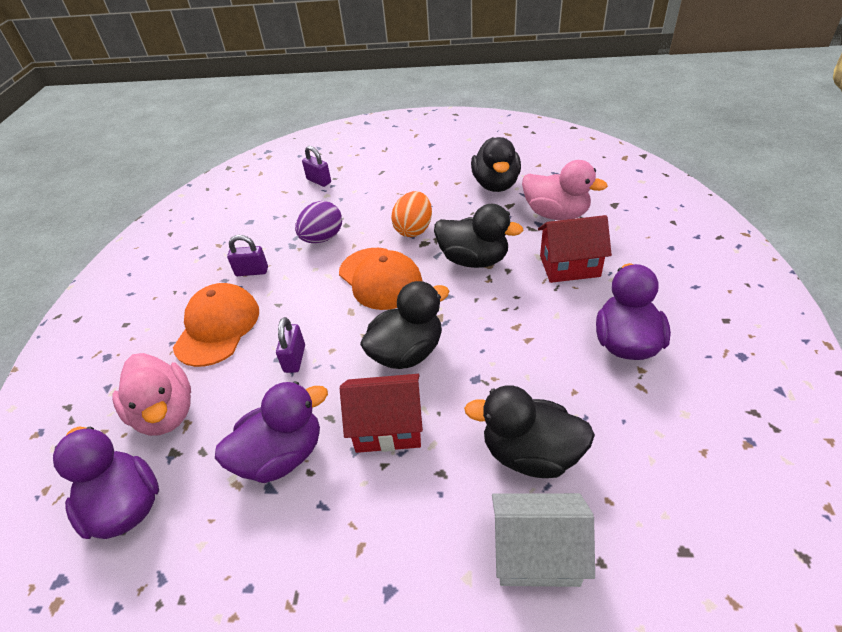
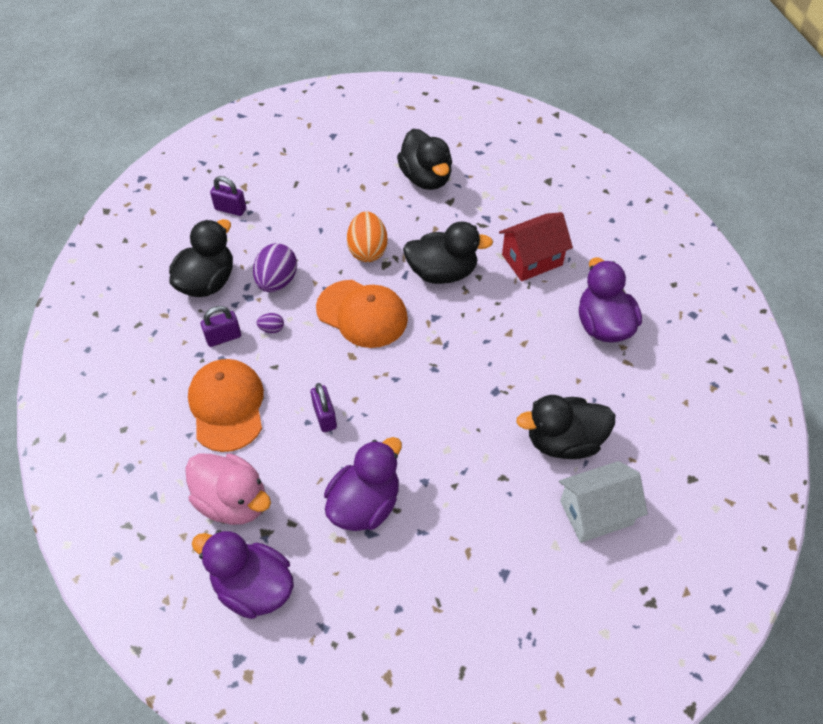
camera: 25 degrees left, 10 degrees up
(295, 273) = (272, 329): none -> purple egg
(388, 427) = (442, 454): red house -> none
(407, 352) = (425, 383): black duck -> black duck (207, 282)
(556, 214) = (499, 203): pink duck -> none

